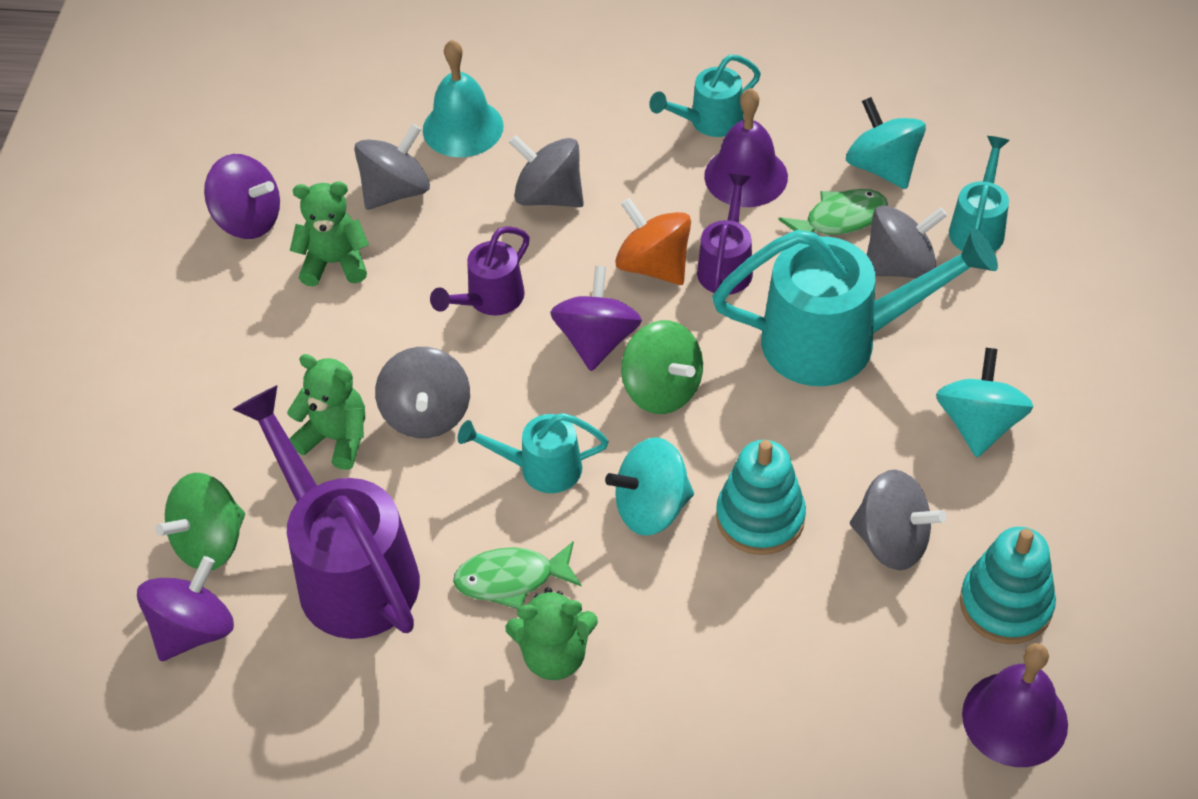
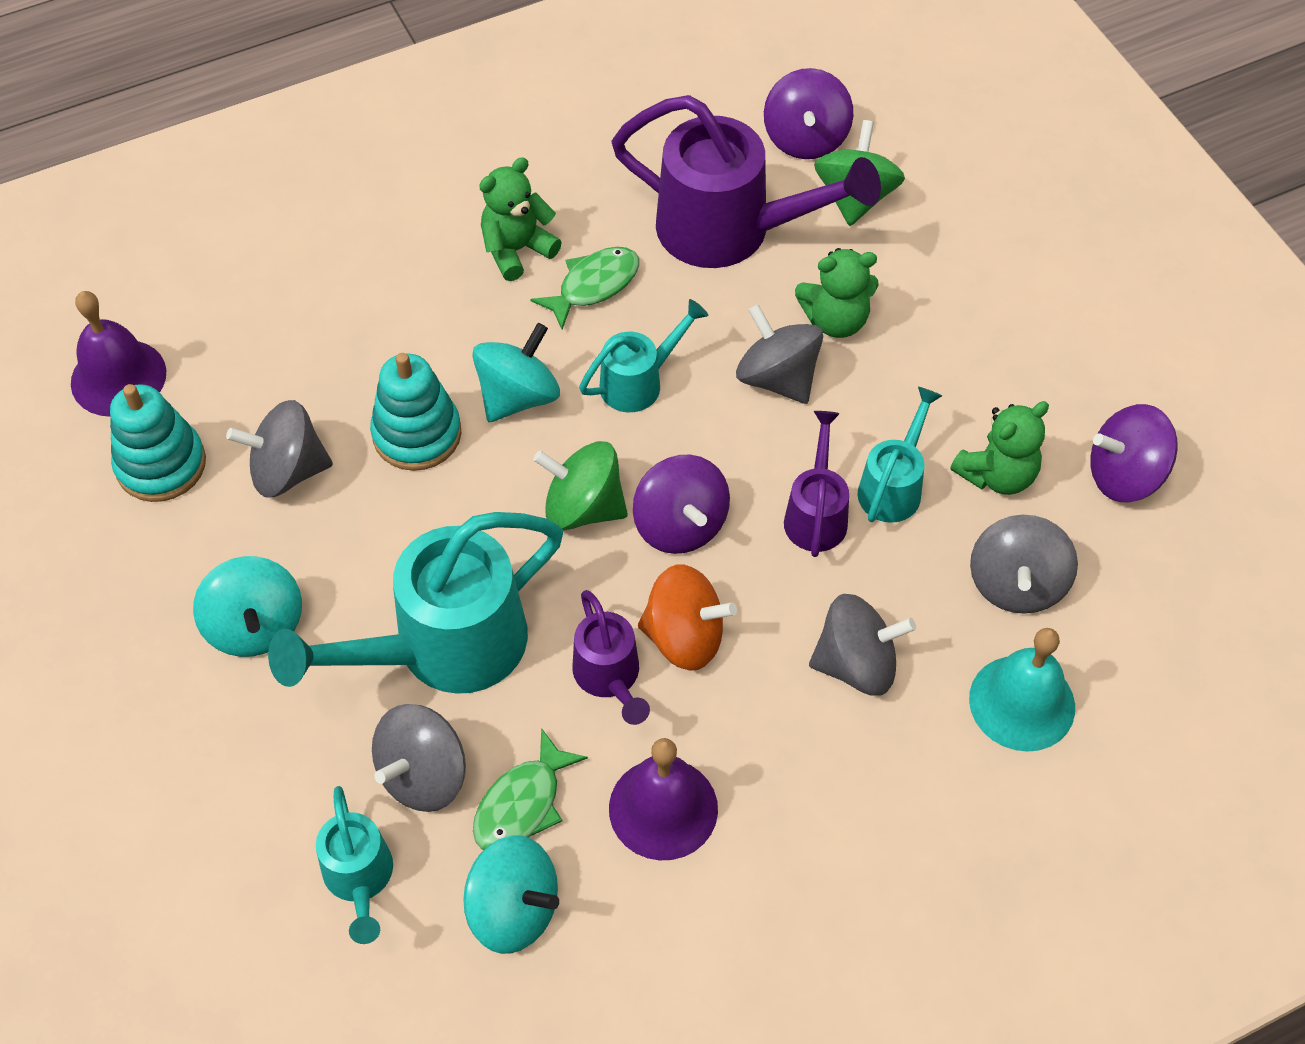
camera: 145 degrees right, 5 degrees up
(709, 121) = (756, 867): turquoise watering can -> turquoise watering can (893, 487)

